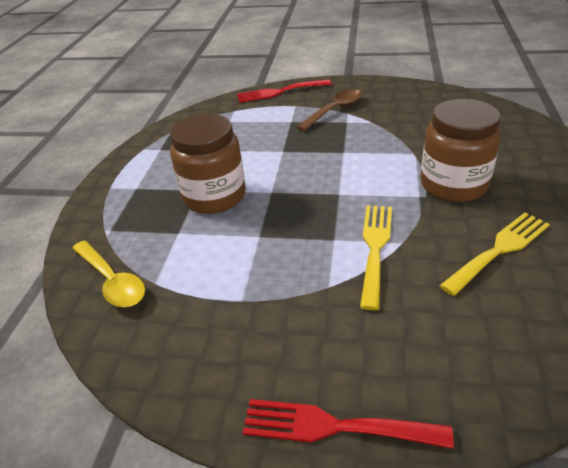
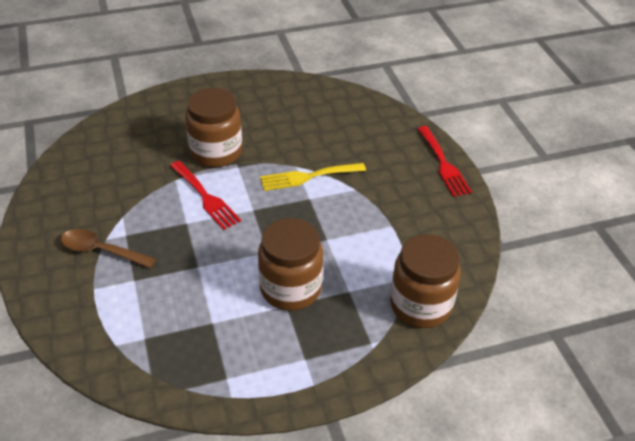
camera: 120 degrees left, 5 degrees up
(112, 281) = (420, 305): yellow spoon -> brown jar
(279, 92) = (57, 316): red fork -> red fork (206, 197)
(499, 250) = (282, 126): yellow fork -> none

